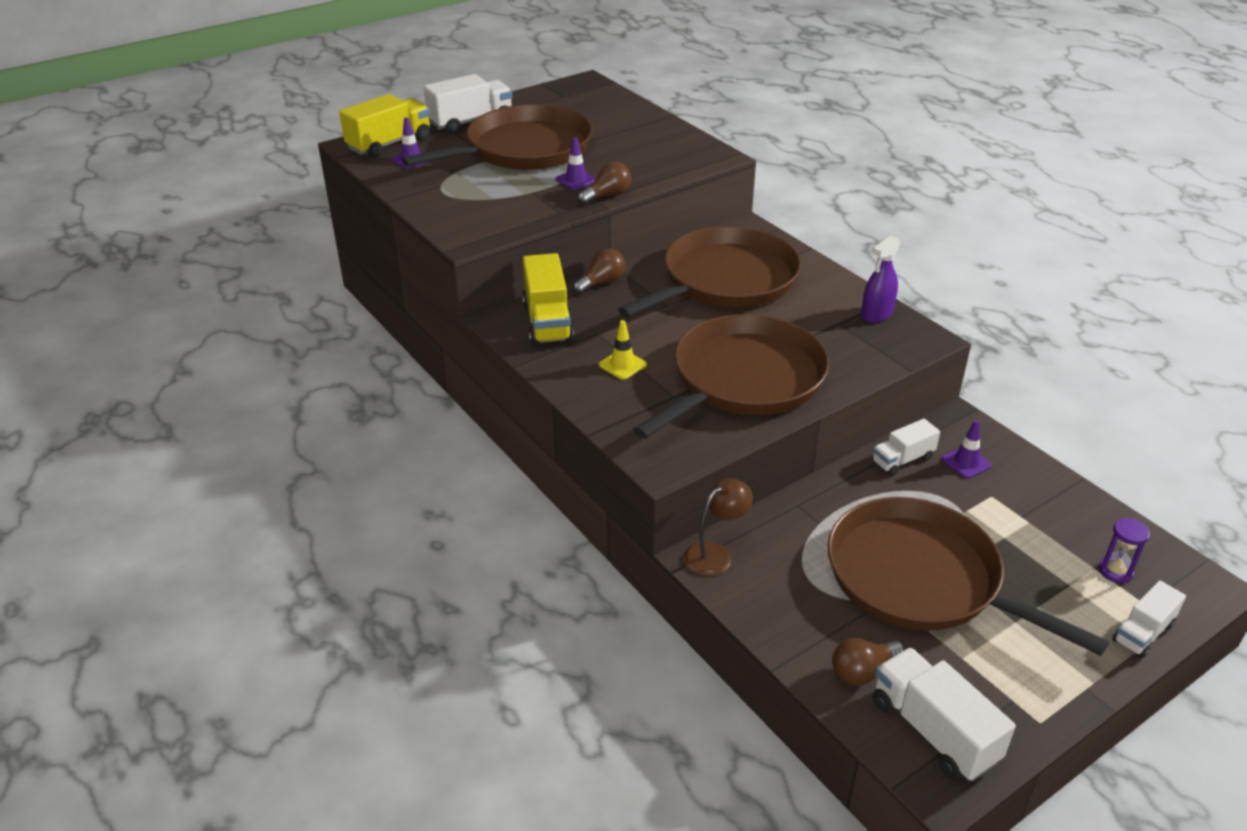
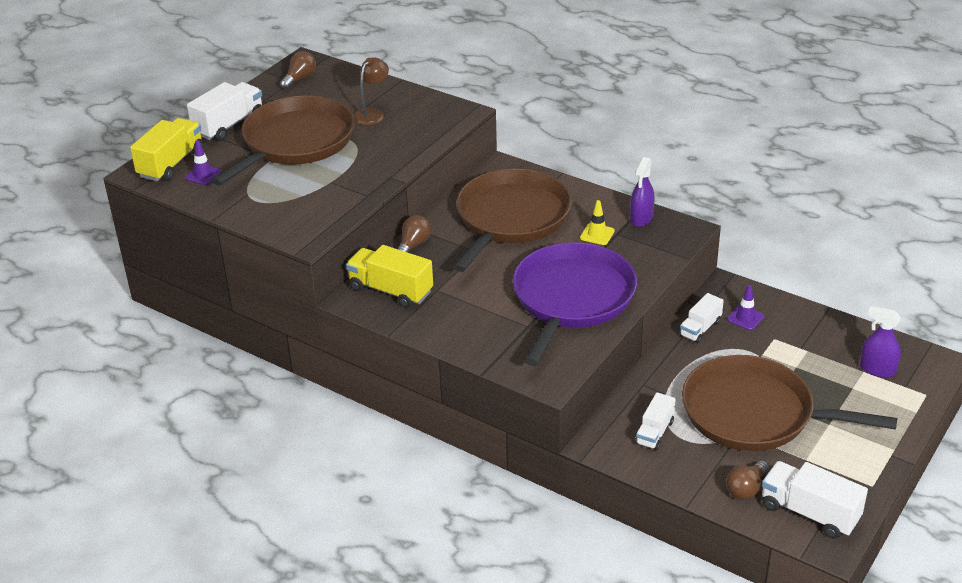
camera: 20 degrees left, 0 degrees up
(547, 321) = (391, 290): yellow truck -> yellow truck turned 150 degrees clockwise
(576, 180) = (360, 162): purple traffic cone -> none
(607, 196) = (396, 170): brown light bulb -> brown light bulb (300, 78)
(622, 365) = (473, 311): yellow traffic cone -> yellow traffic cone (597, 234)
(715, 554) = (604, 438): brown lamp -> brown lamp (372, 114)
(743, 380) = (571, 299): brown pan -> purple pan
(1115, 571) = (877, 369): purple hourglass -> purple spray bottle
(1142, 633) = (911, 407): white truck -> white truck (654, 432)

